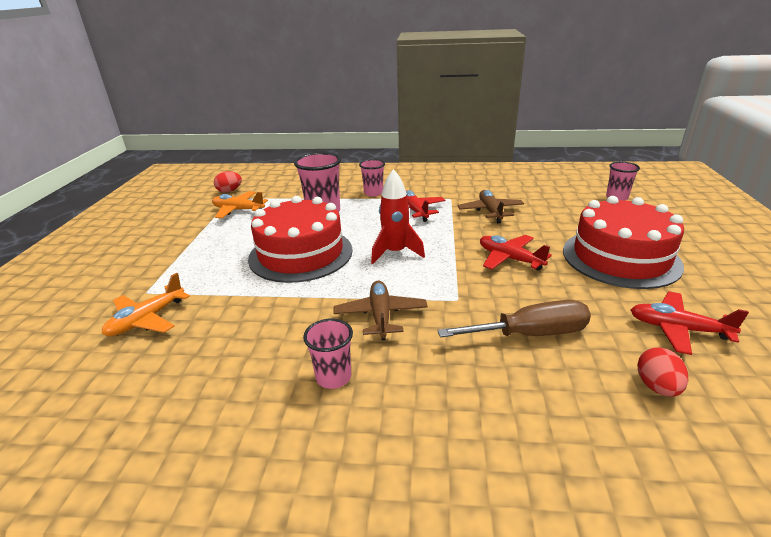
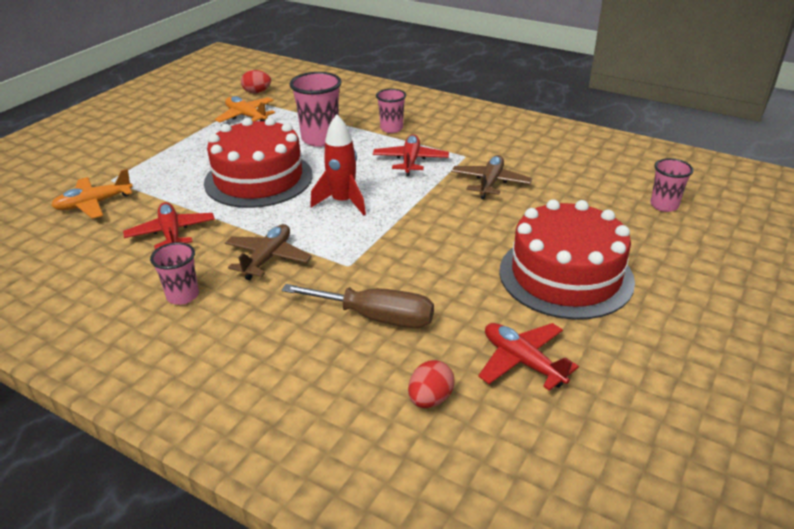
camera: 25 degrees right, 5 degrees up
(509, 259) = (445, 241): red plane -> red plane (171, 233)

